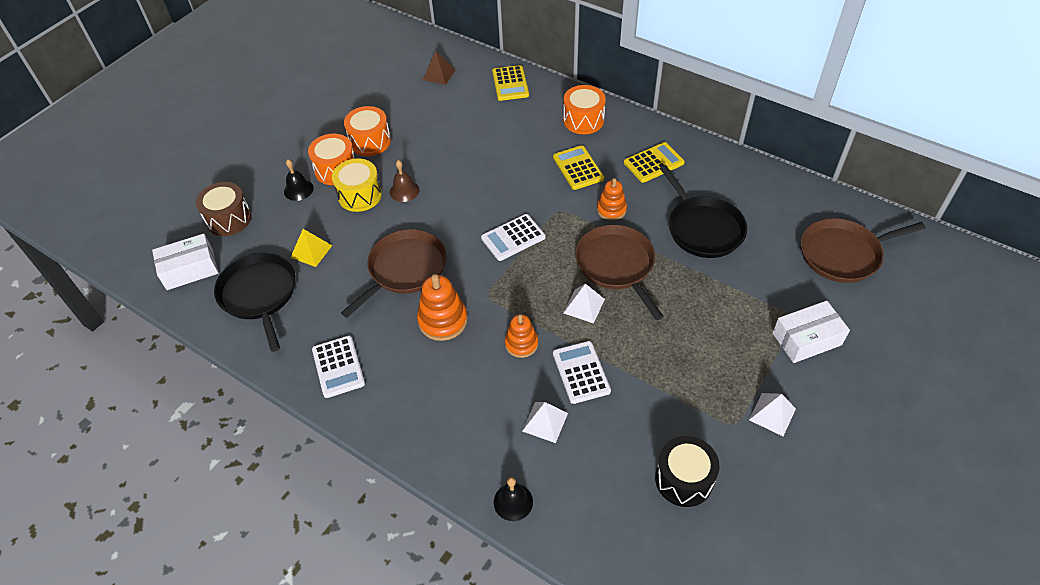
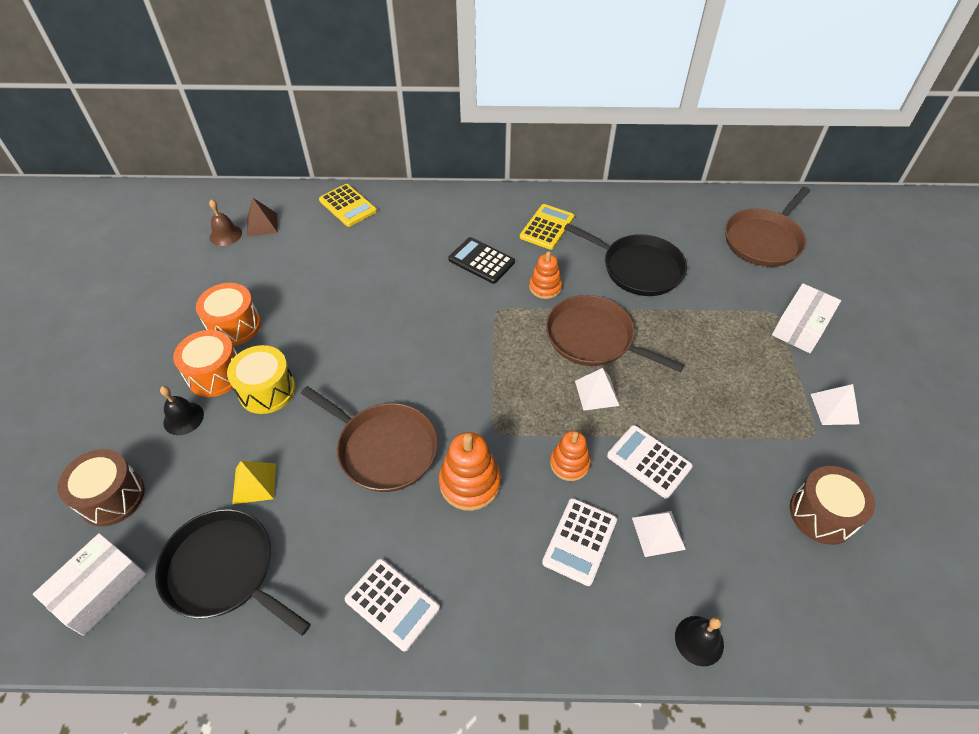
camera: 35 degrees left, 0 degrees up
(404, 191) = (316, 362): brown bell -> brown bell (225, 235)
(404, 269) = (383, 448): brown pan -> brown pan turned 120 degrees clockwise
(513, 238) = (473, 358): white calculator -> white calculator (580, 541)
(578, 168) = (481, 261): yellow calculator -> black calculator
(583, 120) = (450, 213): orange drum -> none
(683, 479) = (822, 514): black drum -> brown drum

